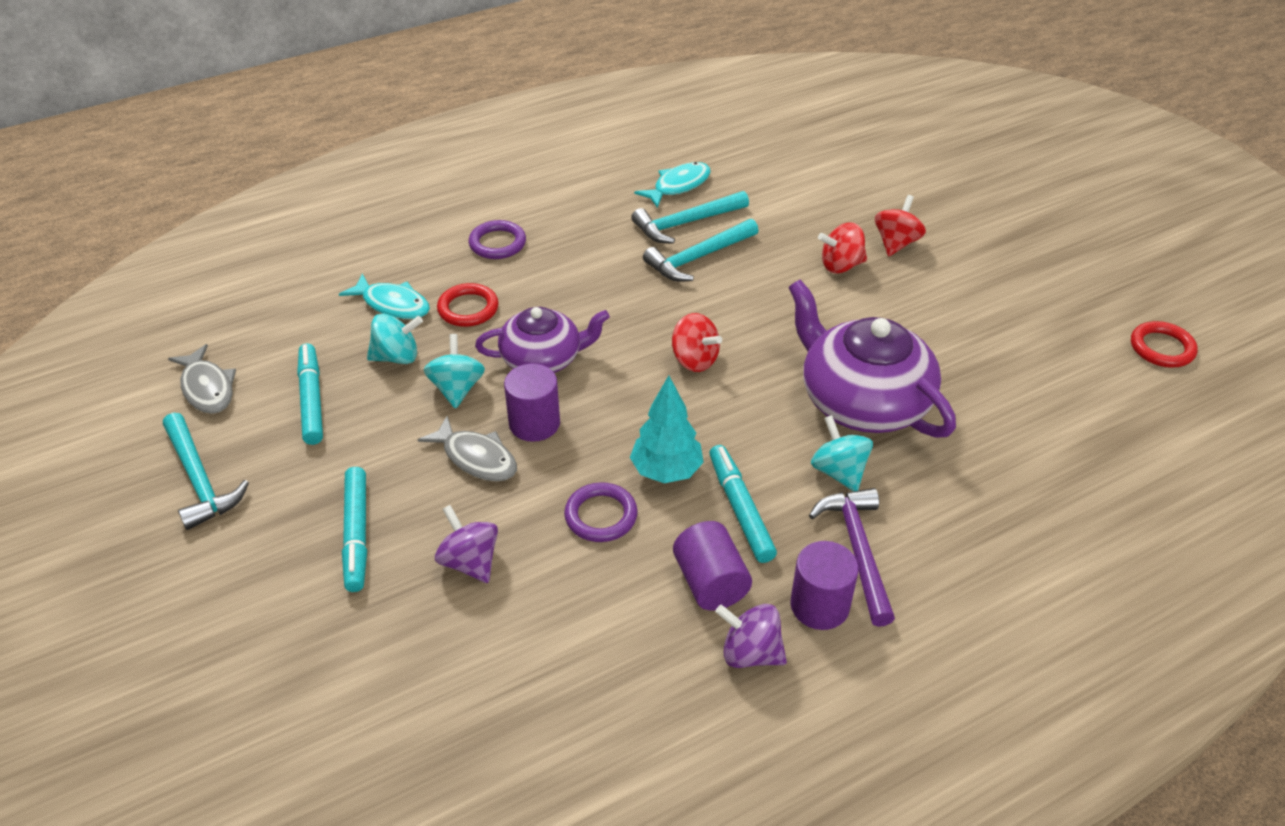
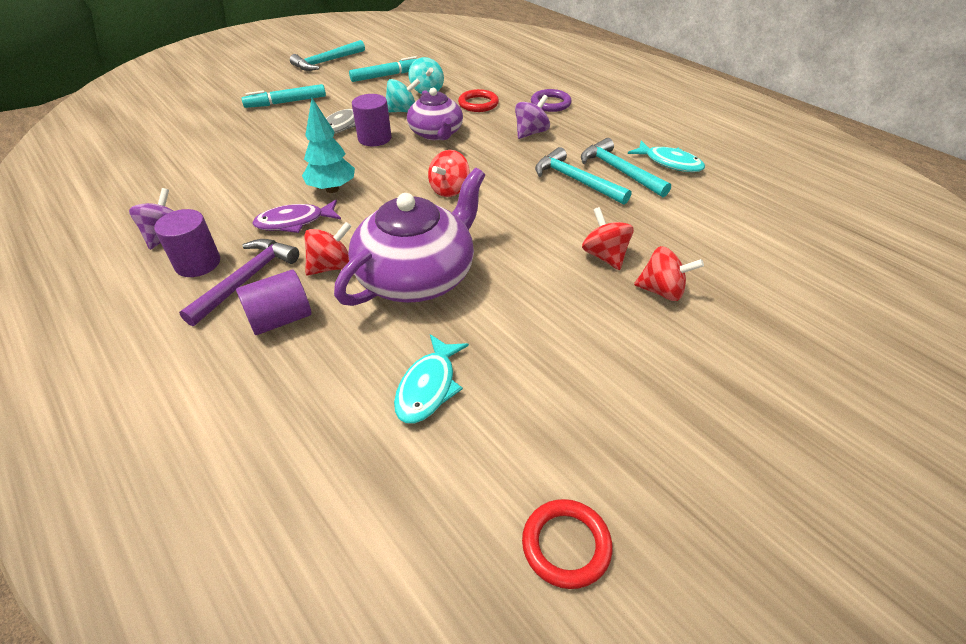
camera: 80 degrees right, 0 degrees up
(207, 388) = (392, 52): grey fish -> none
(392, 304) = (474, 82): turquoise fish -> turquoise fish (428, 387)
(470, 562) = (261, 134): purple spinning top -> purple spinning top (531, 133)
(601, 516) = (293, 170): purple ring -> none
(710, 582) = (229, 215): purple cylinder -> purple cylinder (280, 319)
(740, 509) = (294, 222): turquoise marker -> purple fish
(839, 472) = (331, 266): turquoise spinning top -> red spinning top
(858, 551) = (246, 280): purple hammer -> purple hammer turned 45 degrees counterclockwise

